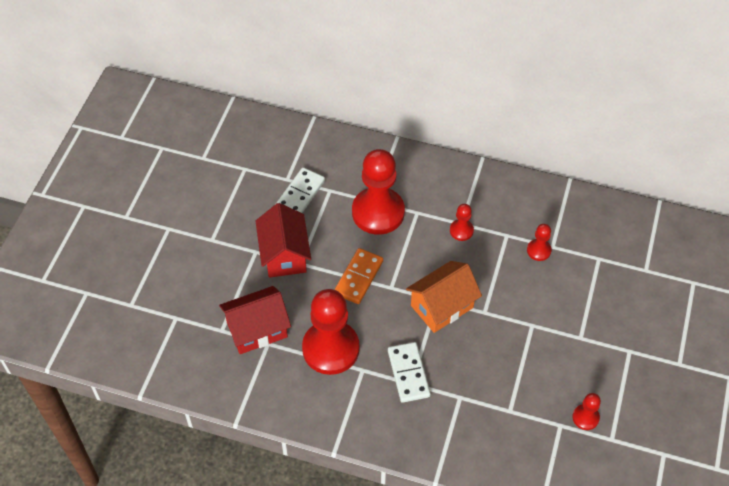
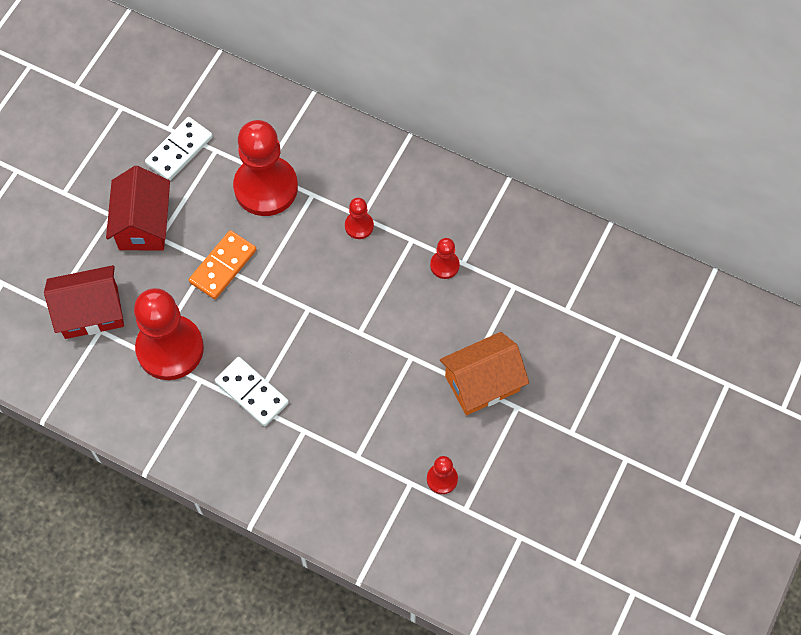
camera: 10 degrees right, 10 degrees up
(408, 373) = (251, 393): white domino -> white domino turned 45 degrees counterclockwise
(442, 306) = (311, 317): orange house -> orange house (482, 383)

